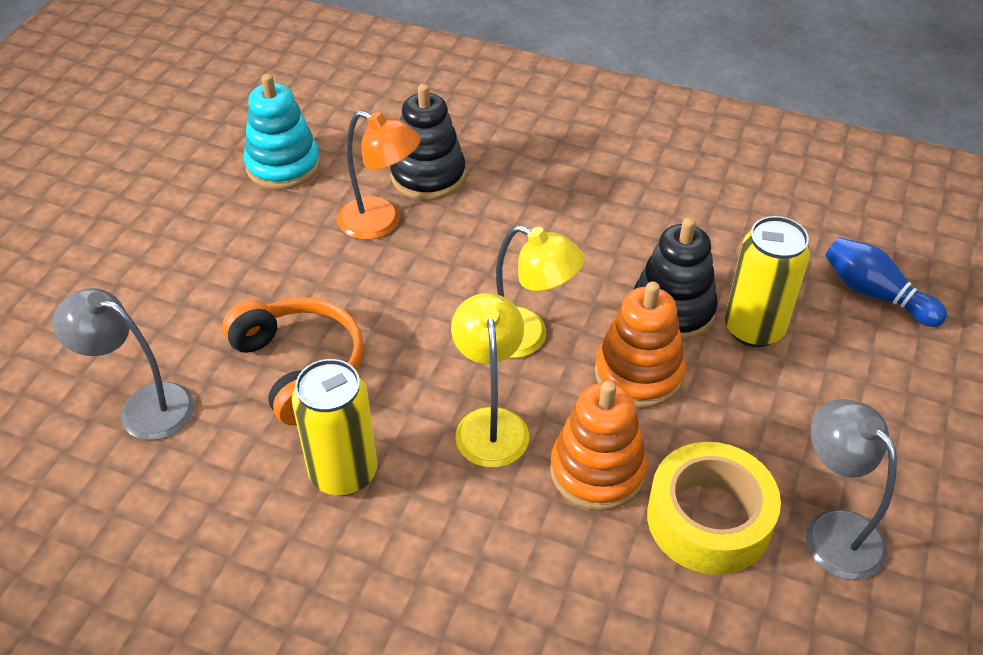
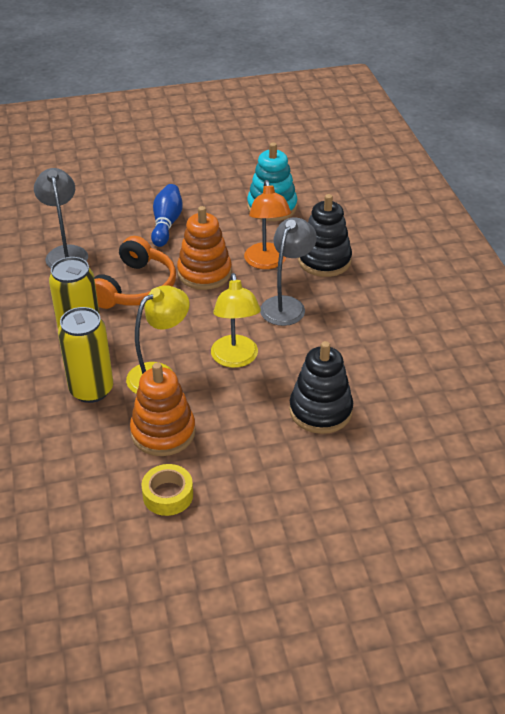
camera: 55 degrees right, 5 degrees down
(638, 373) = (253, 418): orange stacking toy -> orange stacking toy (204, 273)
(709, 519) = (168, 495): yellow tape -> yellow tape, size x0.58
(753, 328) = (343, 455): yellow can -> yellow can (91, 390)
(833, 530) = (206, 558): grey lamp -> grey lamp (287, 305)
(875, 294) = (440, 506): blue bowling pin -> blue bowling pin (166, 224)

